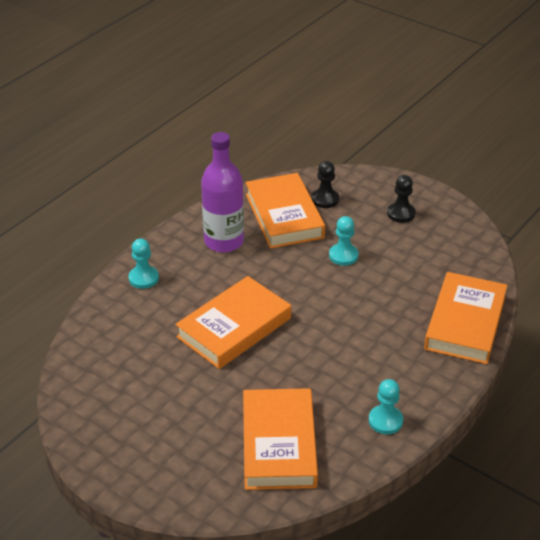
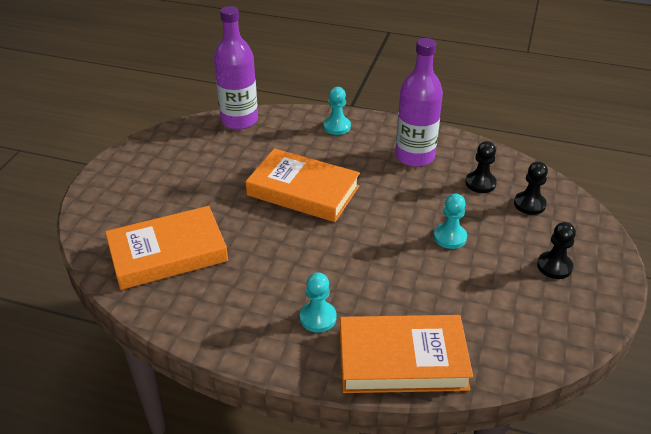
camera: 70 degrees right, 0 degrees up
(82, 348) = (239, 120): none -> purple bottle
(284, 216) = (480, 183): orange book -> black pawn
(385, 421) = (221, 321): turquoise pawn -> turquoise pawn (318, 318)

